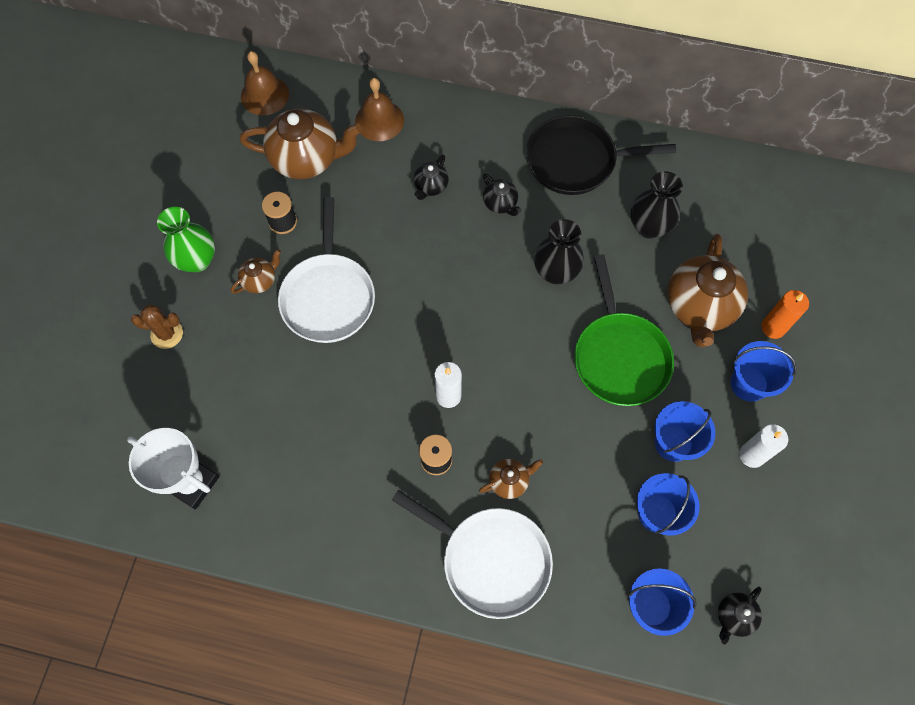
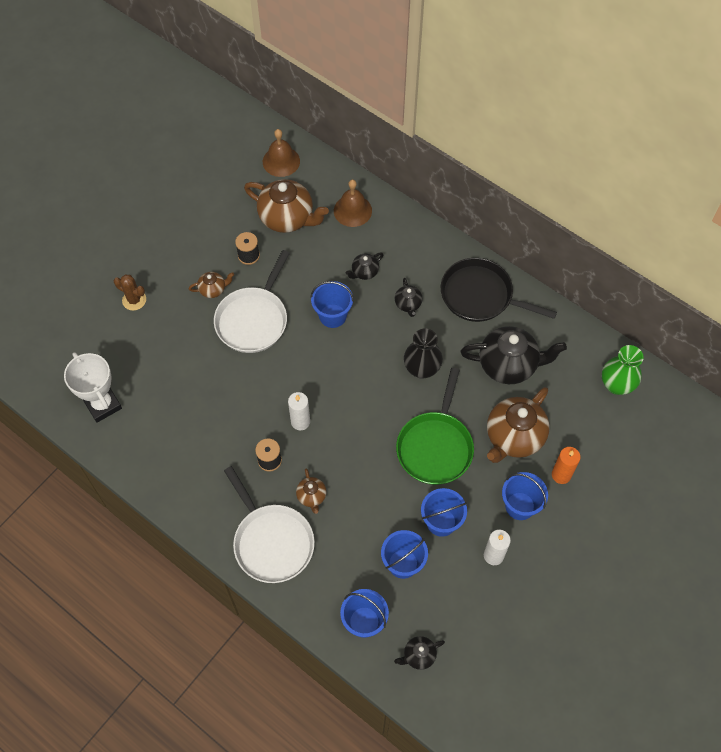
camera: 25 degrees right, 5 degrees down
(197, 260) = (178, 258): green vase -> green vase (616, 385)
(420, 253) = (332, 316): none -> blue bucket
(509, 481) = (311, 496): brown teapot -> brown teapot turned 75 degrees clockwise
(649, 227) = (508, 365): black vase -> black teapot

